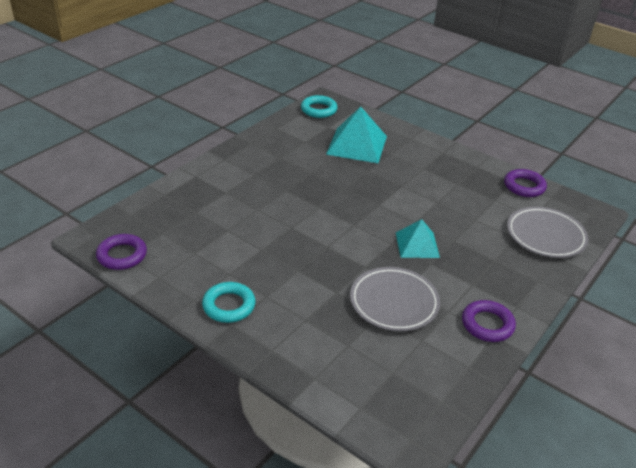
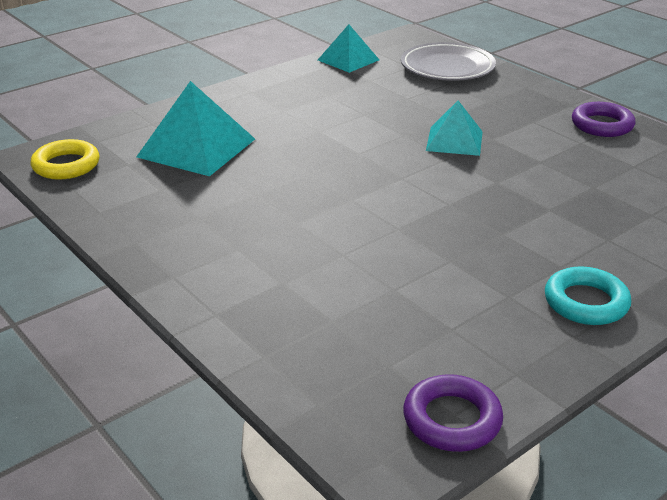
camera: 75 degrees left, 5 degrees down
(319, 110) = (66, 165): turquoise ring -> yellow ring
(394, 302) = (568, 172): grey plate -> none
(524, 186) = (348, 60): purple ring -> turquoise pyramid

